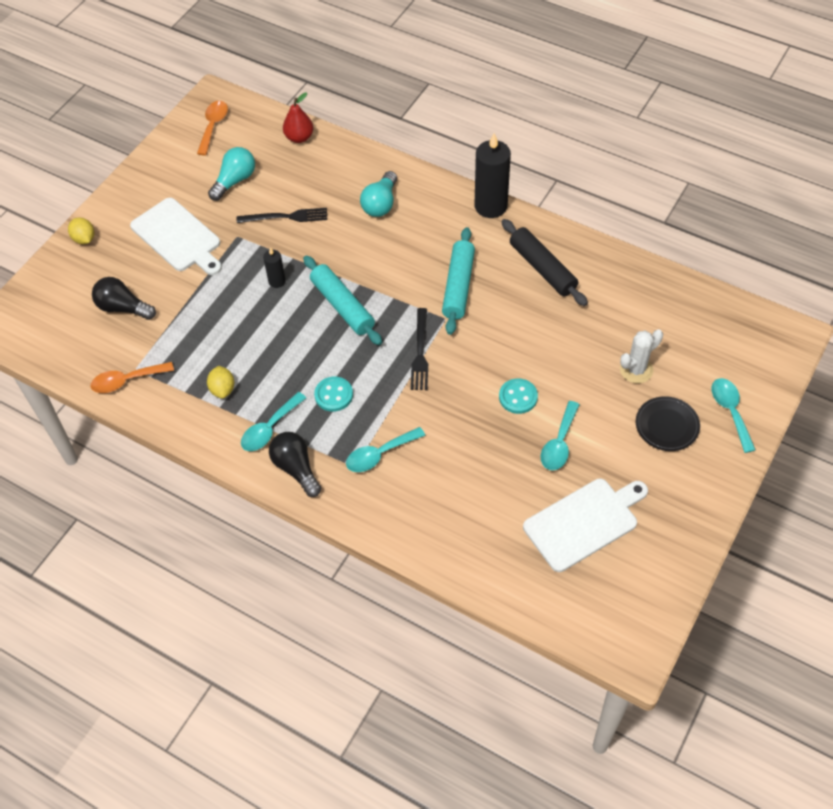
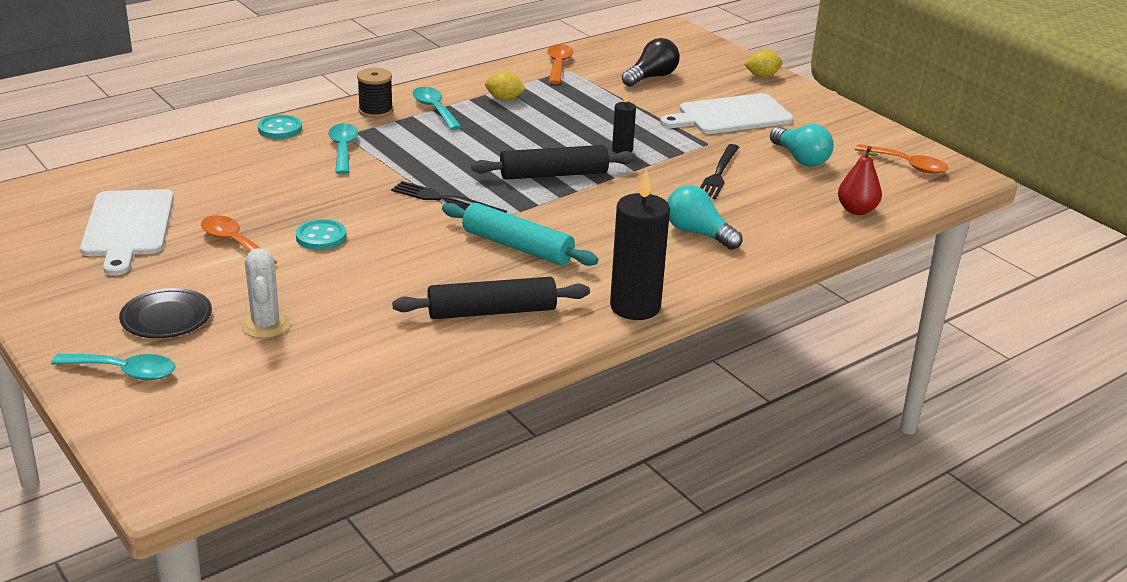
camera: 110 degrees right, 25 degrees down
(296, 468) = (375, 111): black light bulb -> black spool
(333, 395) = (439, 144): turquoise button -> turquoise button (280, 129)
(342, 306) = (553, 174): turquoise rolling pin -> black rolling pin
(559, 443) = (233, 242): turquoise spoon -> orange spoon

